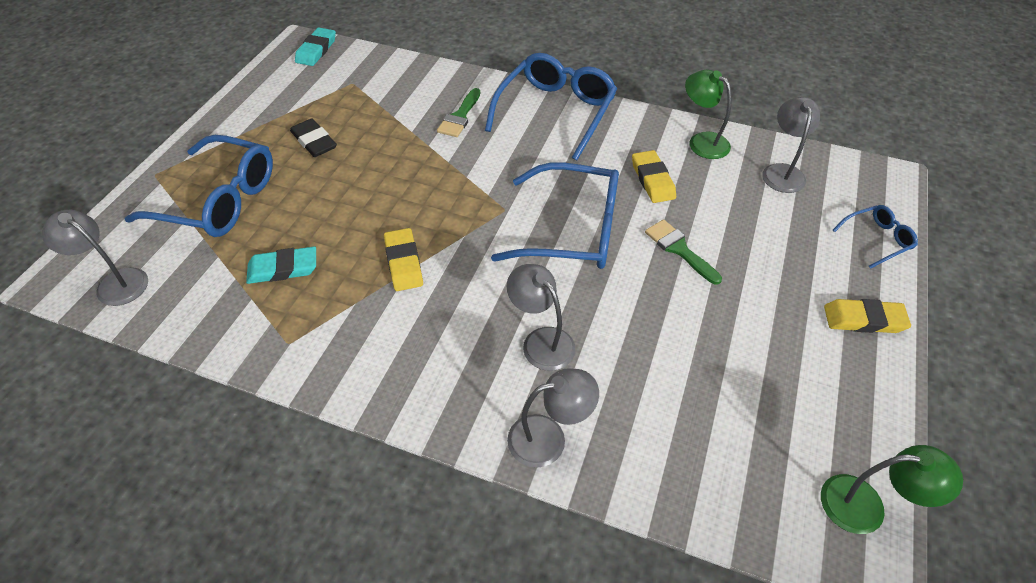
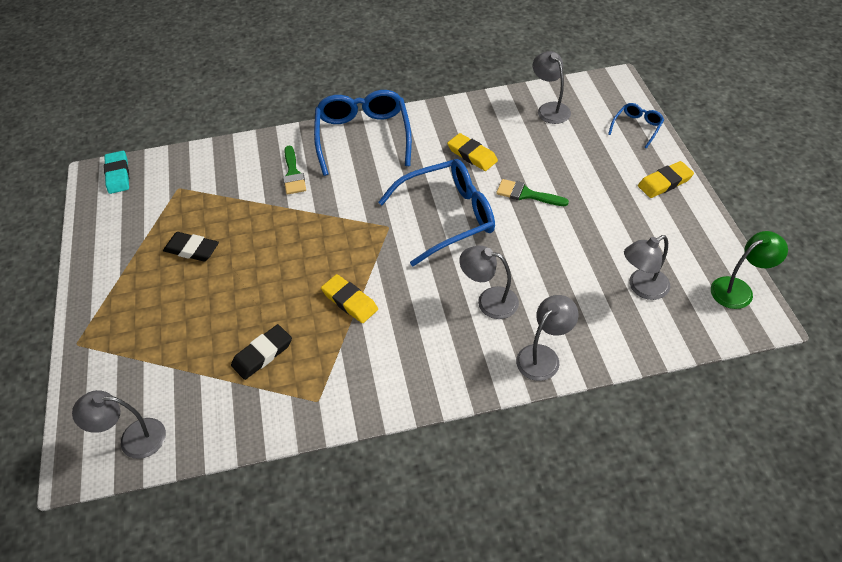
camera: 30 degrees left, 0 degrees up
(219, 200) = (157, 333): blue glasses -> none
(283, 269) = (262, 354): turquoise eraser -> black eraser
(702, 141) = (483, 111): green lamp -> none
(733, 428) = (642, 288): none -> grey lamp

